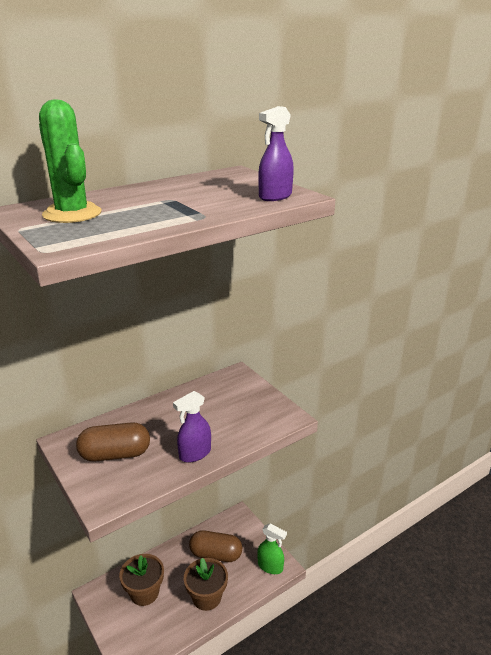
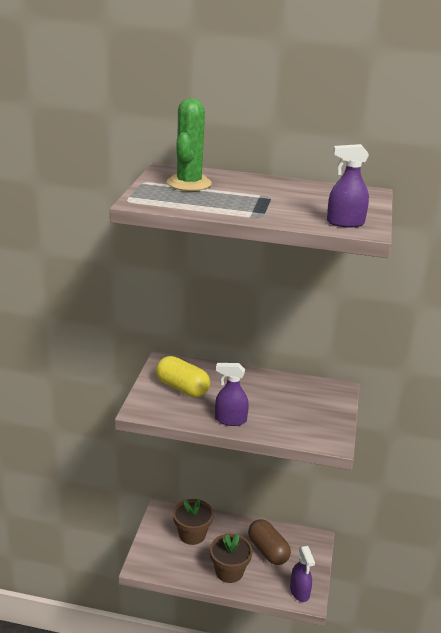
camera: 45 degrees right, 0 degrees up
(115, 455) = (182, 388): brown capsule -> yellow capsule
(270, 566) = (299, 592): green spray bottle -> purple spray bottle

